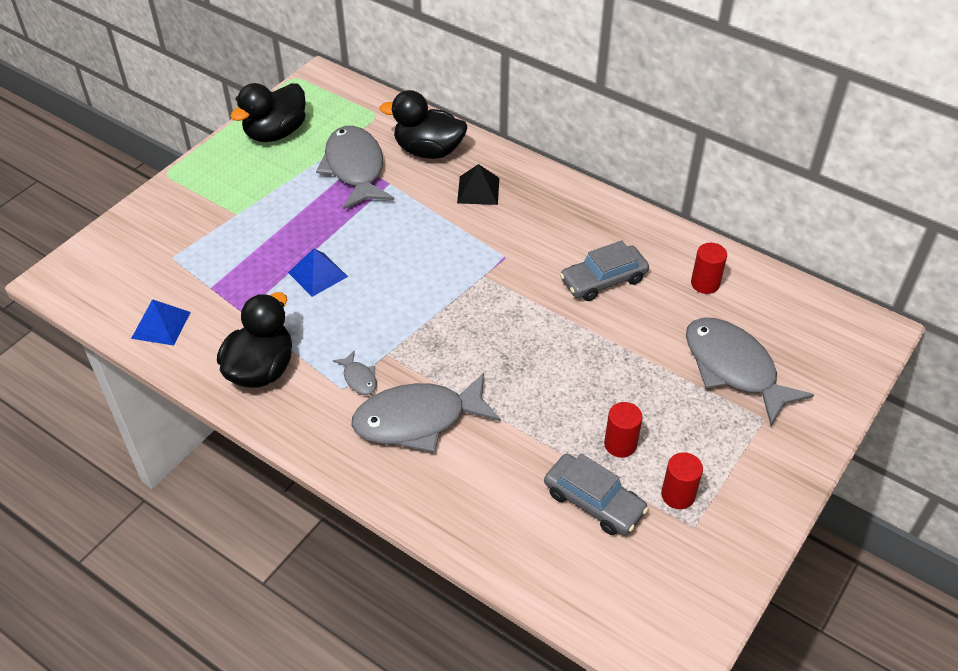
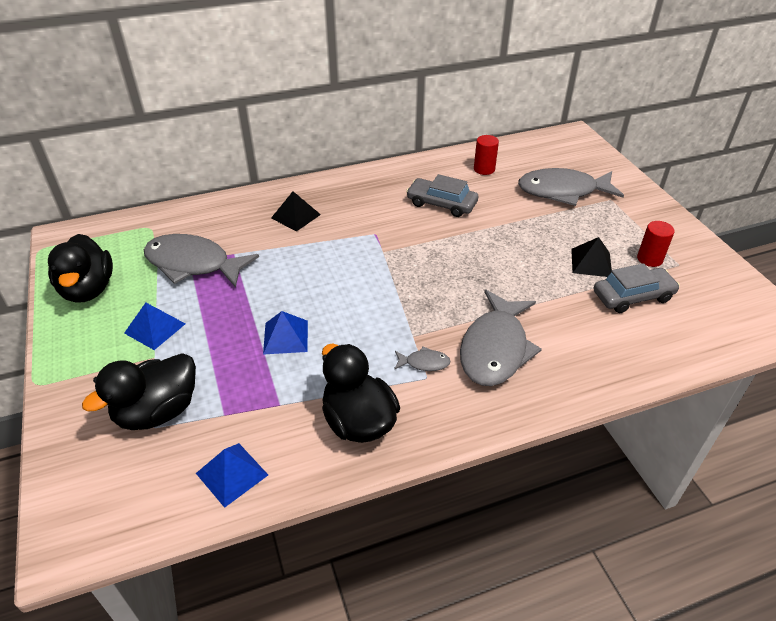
camera: 55 degrees left, 5 degrees down
(265, 195) = (155, 328): none -> blue pyramid
(428, 151) = (225, 220): black duck -> black duck (158, 411)
(603, 280) = (441, 204): grey car -> grey car turned 105 degrees clockwise
(620, 444) = (591, 262): red cylinder -> black pyramid

